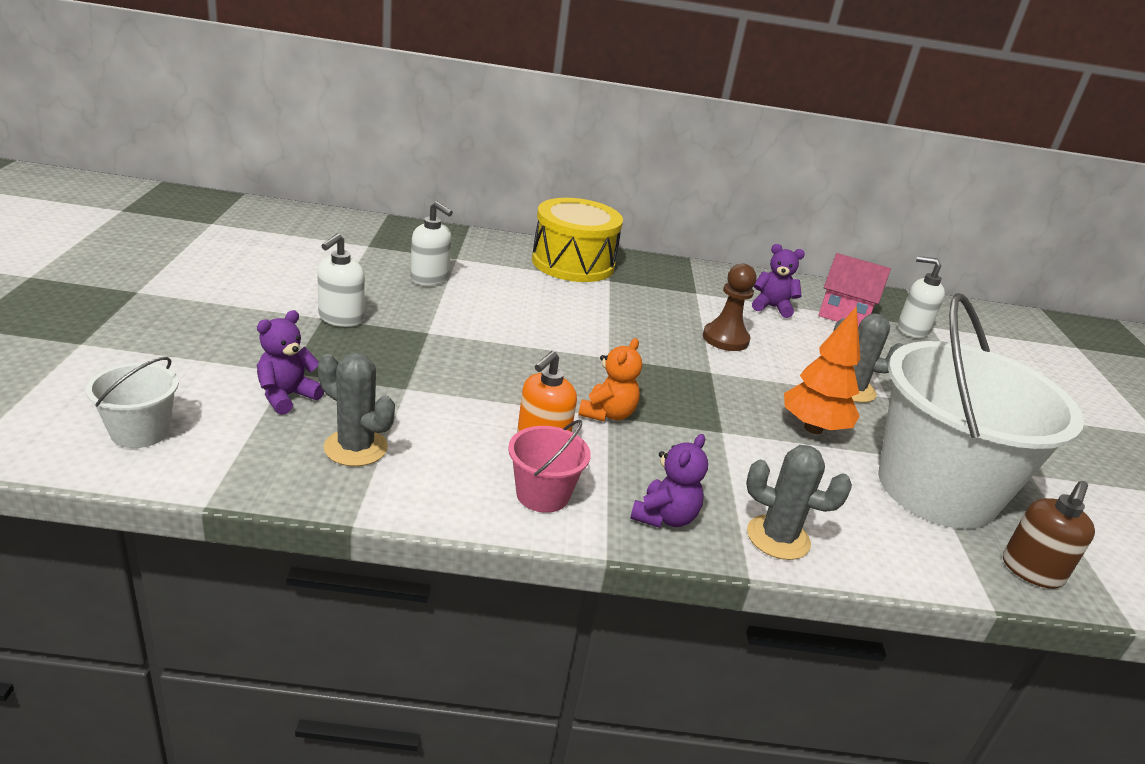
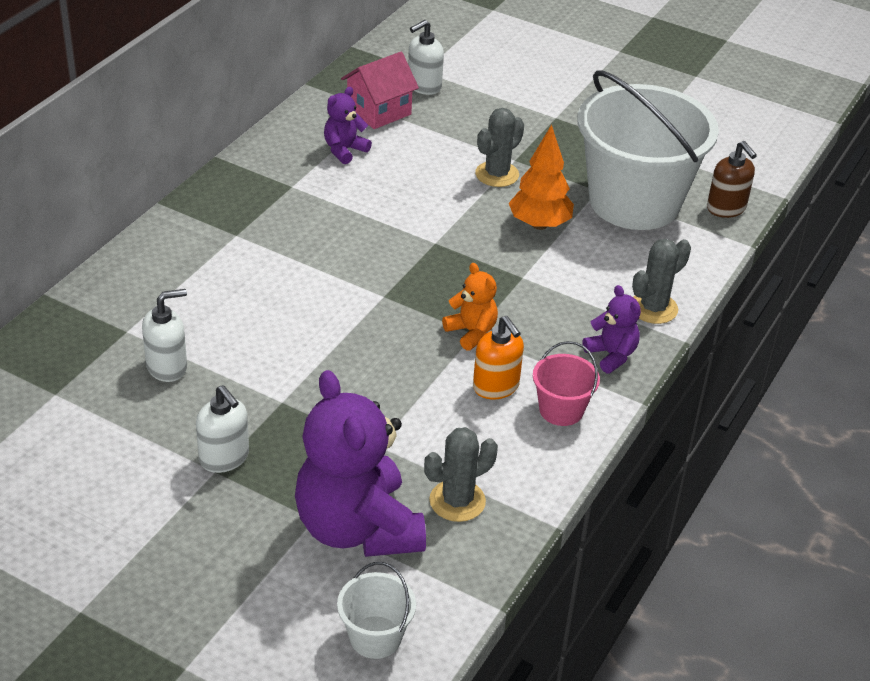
camera: 60 degrees left, 10 degrees up
(287, 396) = (358, 528): purple teddy bear -> purple teddy bear, size x2.15
(573, 263) = (185, 246): yellow drum -> none
(725, 339) = (386, 208): brown pawn -> none

